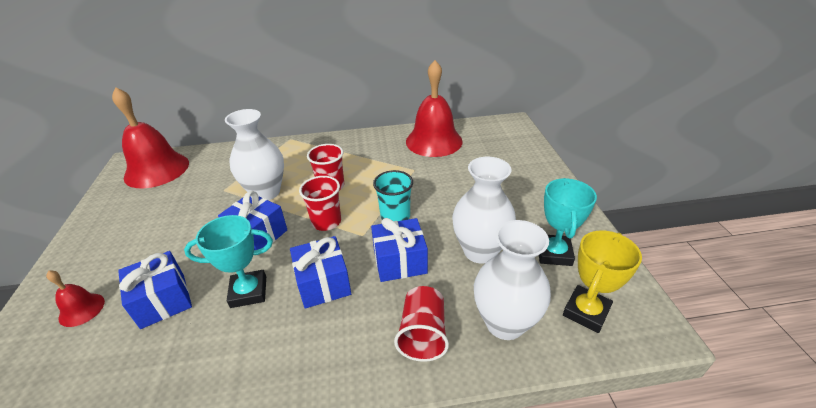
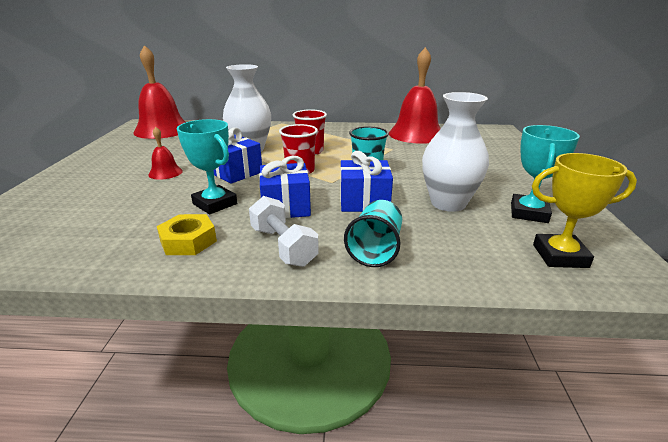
camera: 10 degrees right, 10 degrees down
(81, 309) = (69, 198): red bell -> red bell (165, 173)
(163, 300) = (138, 200): blue gift -> none
(235, 357) = (188, 241): none -> yellow nut
(248, 292) = (215, 204): turquoise trophy -> turquoise trophy turned 45 degrees clockwise
(333, 347) = (283, 246): none -> white dumbbell
(423, 334) = (375, 249): red cup -> turquoise cup
(505, 323) = (465, 252): white vase -> none
(586, 312) = (560, 256): yellow trophy -> yellow trophy turned 45 degrees clockwise

